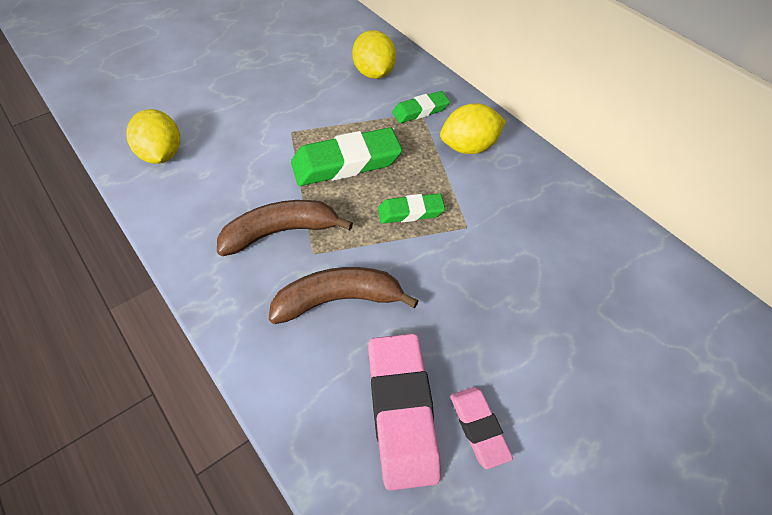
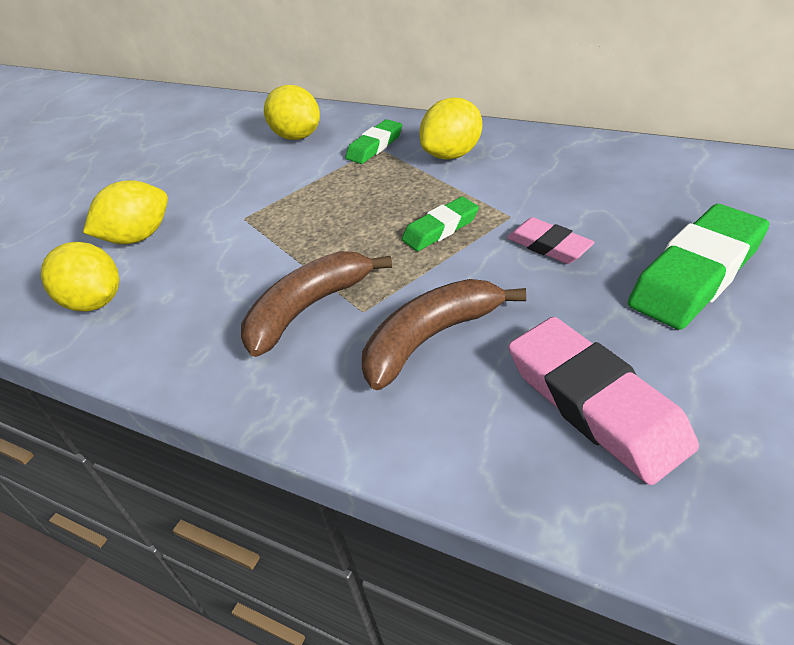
camera: 20 degrees left, 10 degrees down
(217, 113) = (139, 237): none -> yellow lemon
(346, 163) = (332, 218): green eraser -> green eraser (696, 274)
(479, 428) = (689, 376): pink eraser -> pink eraser (549, 246)

